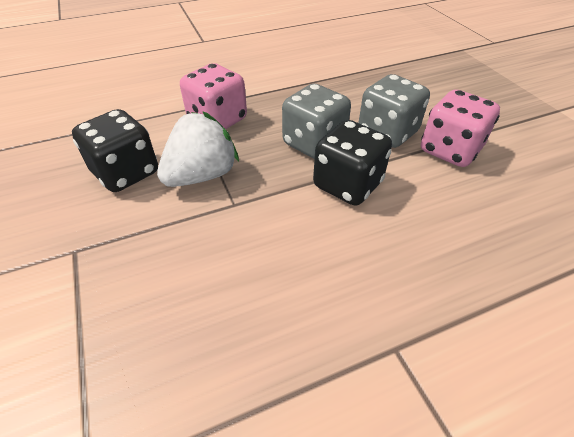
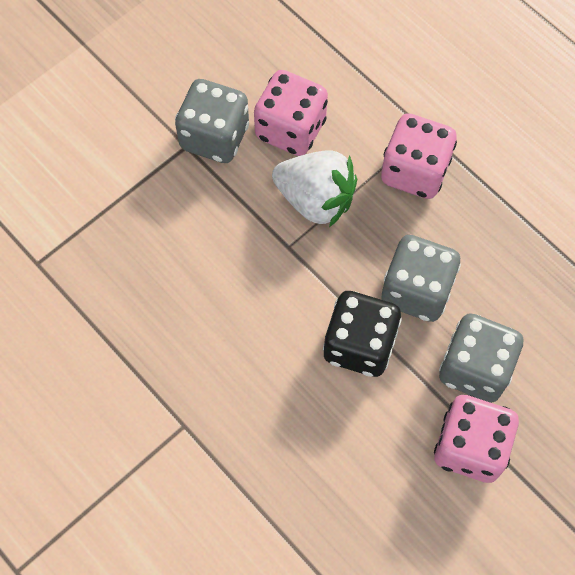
camera: 70 degrees right, 20 degrees up
(85, 225) = (214, 137): none -> grey dice
(126, 173) = (290, 129): black dice -> pink dice

